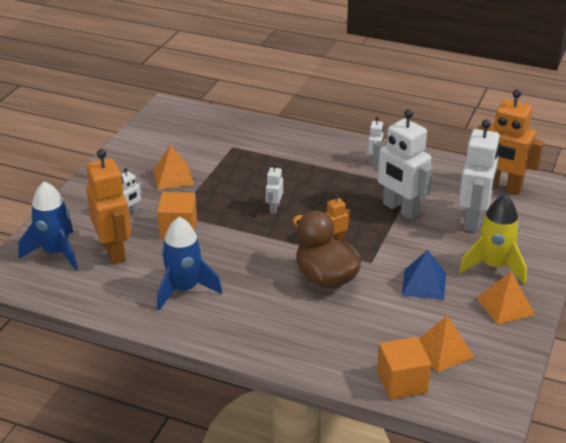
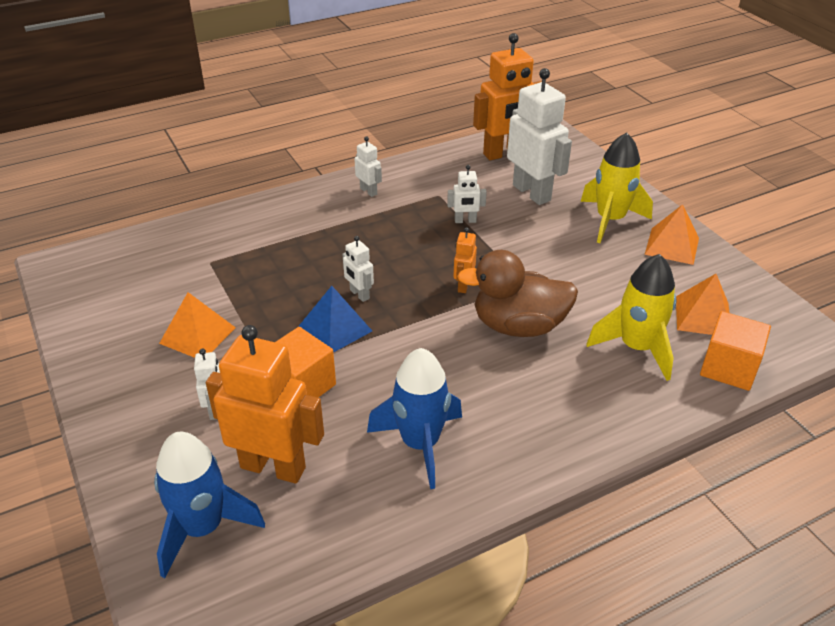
camera: 50 degrees left, 5 degrees up
(369, 334) = (636, 348): none -> yellow rocket
(400, 209) = (465, 221): white robot -> white robot, size x0.47
(424, 284) = (594, 271): blue pyramid -> blue pyramid (335, 328)

